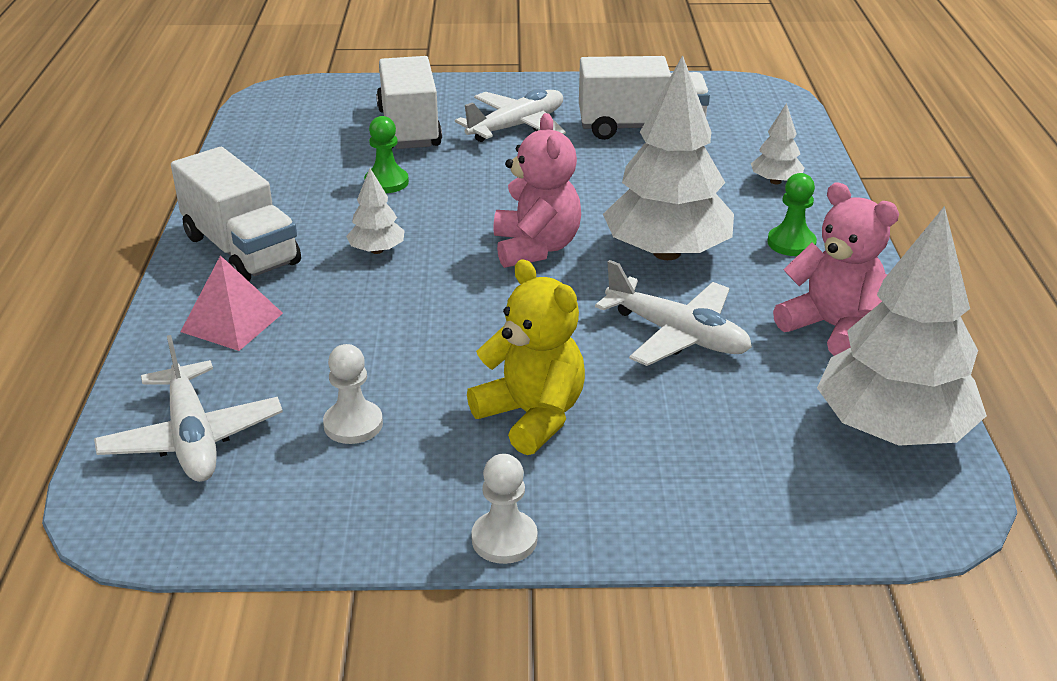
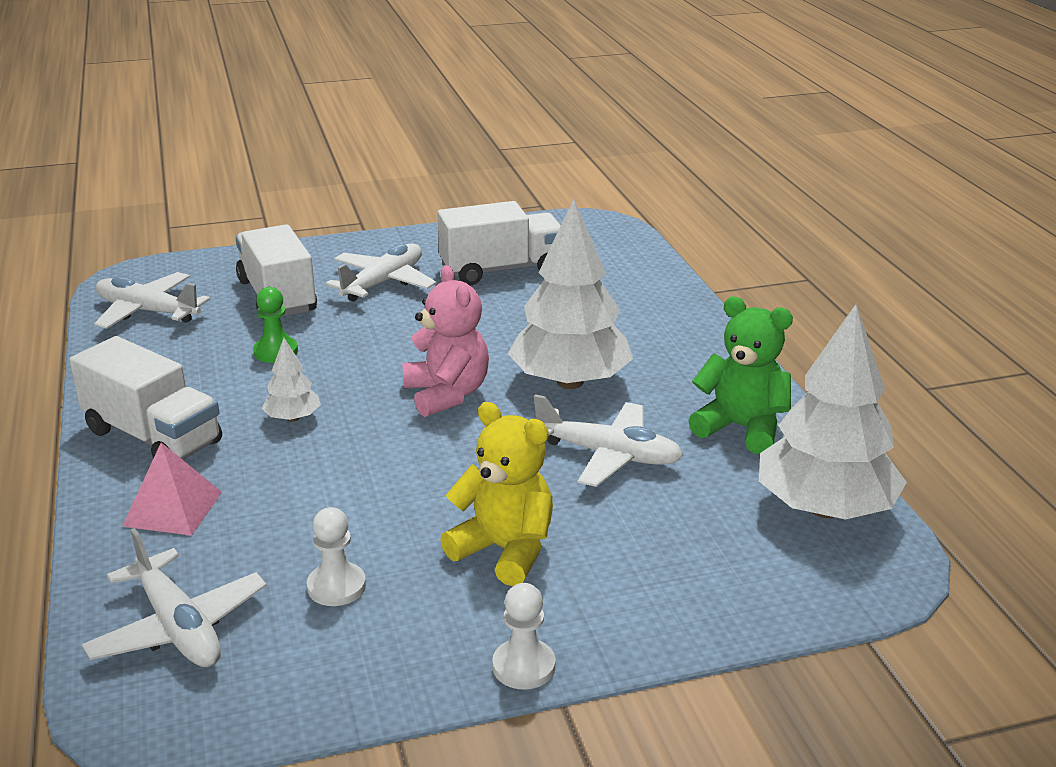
camera: 15 degrees left, 5 degrees down
(283, 128) = (147, 311): none -> white plane
(775, 181) = (642, 304): white tree -> none
(791, 243) = (677, 358): green pawn -> none
(832, 328) = (741, 428): pink teddy bear -> green teddy bear

